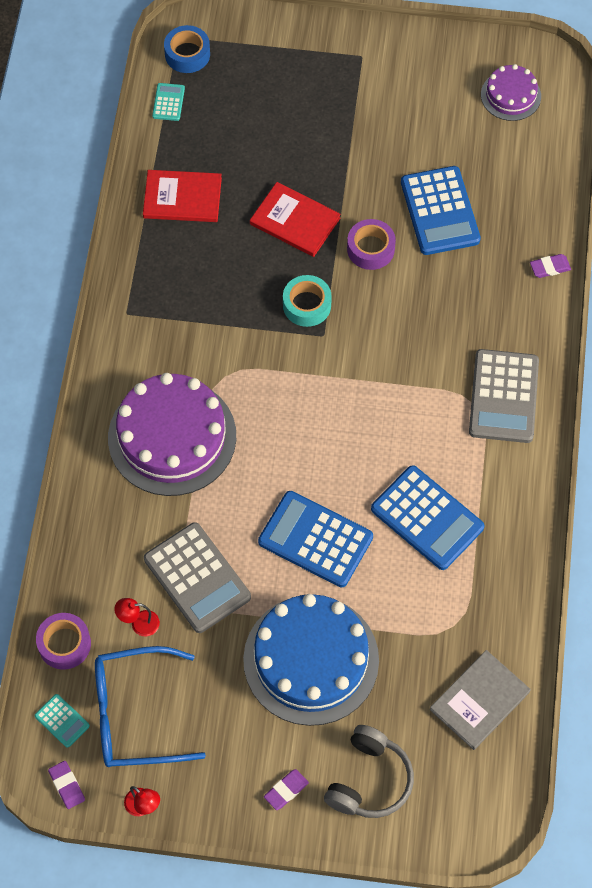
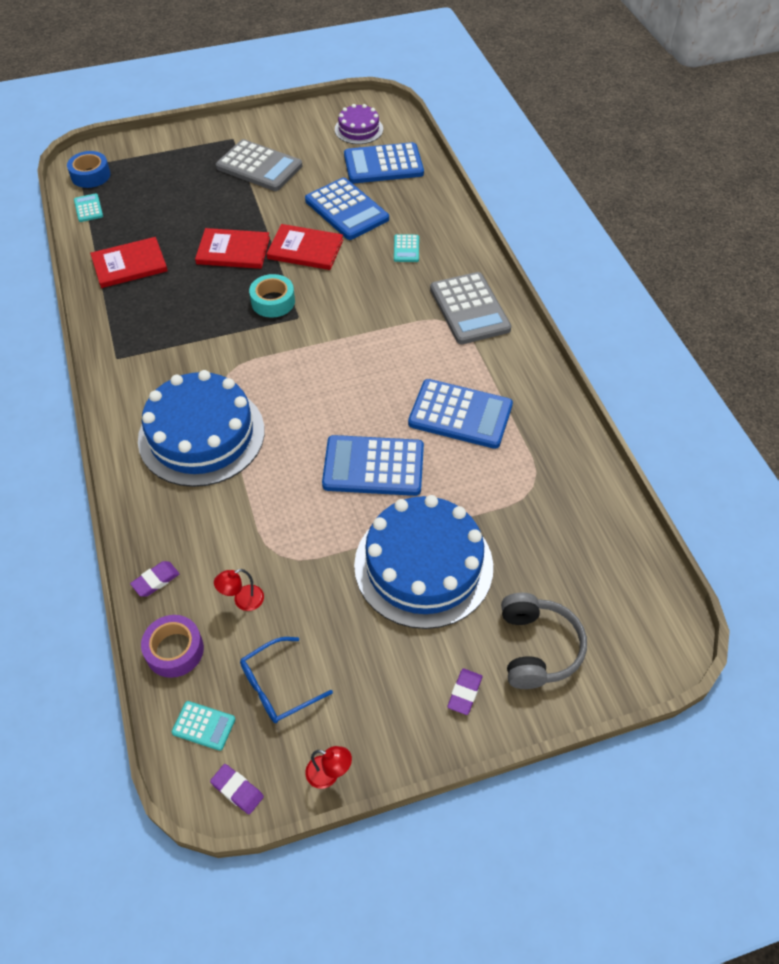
camera: 25 degrees left, 10 degrees down
(135, 714) = (277, 687): blue glasses -> blue glasses, size x0.60
(172, 437) = (201, 435): purple cake -> blue cake
(197, 578) = (280, 539): grey calculator -> grey calculator (259, 167)
(370, 249) = (305, 249): purple tape -> red book
(478, 291) = (406, 249): none -> turquoise calculator
(479, 701) = (592, 537): grey book -> none
(512, 160) = (383, 164): none -> blue calculator
(550, 267) = (452, 217): purple eraser -> purple eraser (155, 580)

